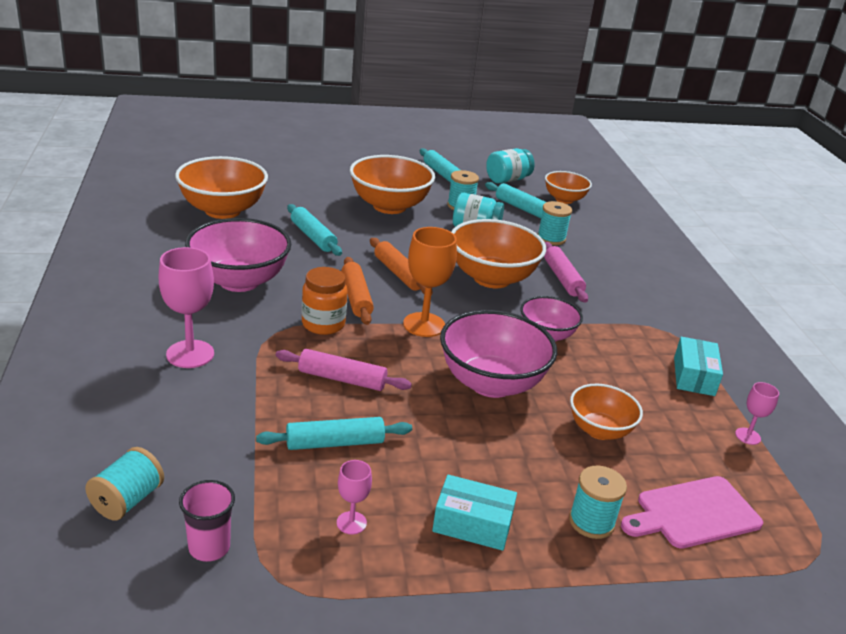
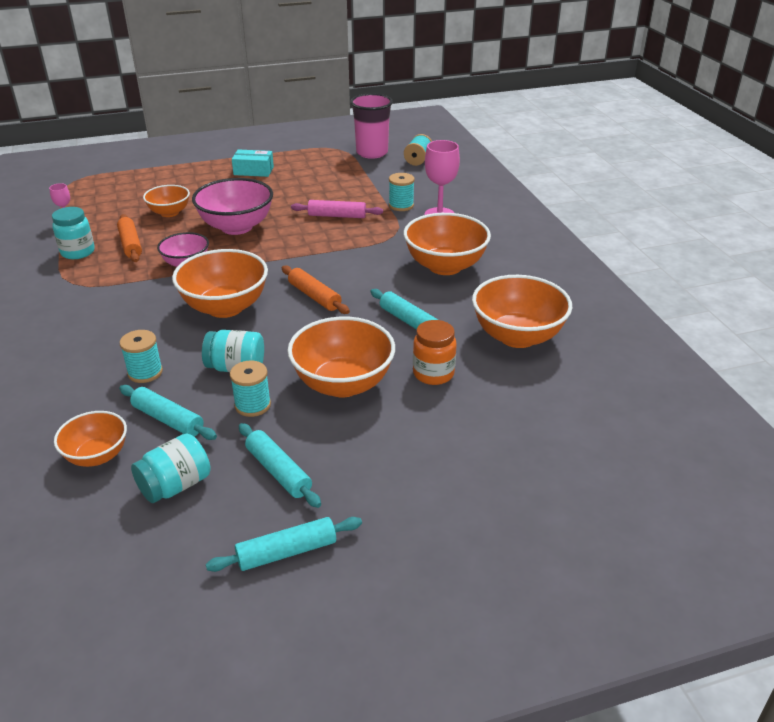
camera: 175 degrees right, 5 degrees up
(209, 547) = (372, 153): pink cup -> pink cup, size x1.78
(239, 281) = (445, 266): pink bowl -> orange bowl
(323, 324) = (363, 245): orange jar -> orange jar (433, 373)
(335, 443) = (330, 188): turquoise rolling pin -> turquoise rolling pin (287, 552)
(351, 523) = (312, 165): pink goblet -> none
(356, 297) = (345, 268): orange rolling pin -> orange rolling pin (130, 244)
(424, 325) = (286, 256): orange goblet -> none
(562, 279) = (152, 320): pink rolling pin -> none
(591, 522) = (191, 178): turquoise spool -> turquoise spool (401, 205)
(693, 376) = (78, 252): turquoise box -> turquoise jar
(693, 513) = (132, 186): pink cutting board -> none

